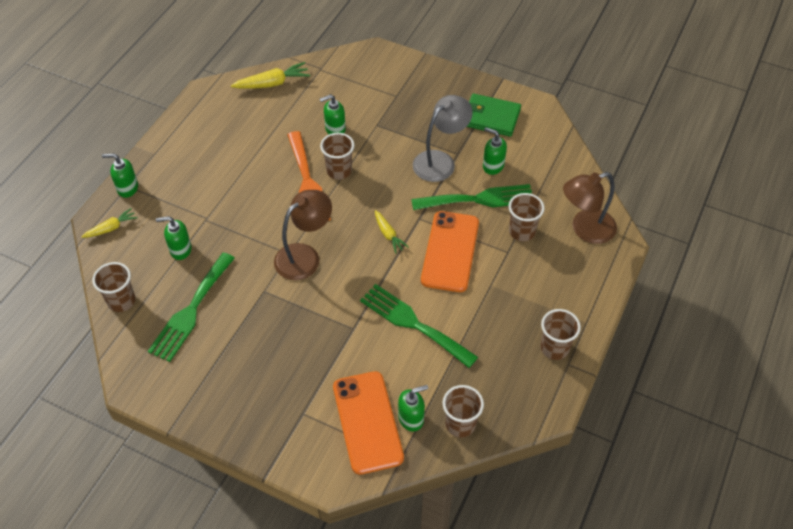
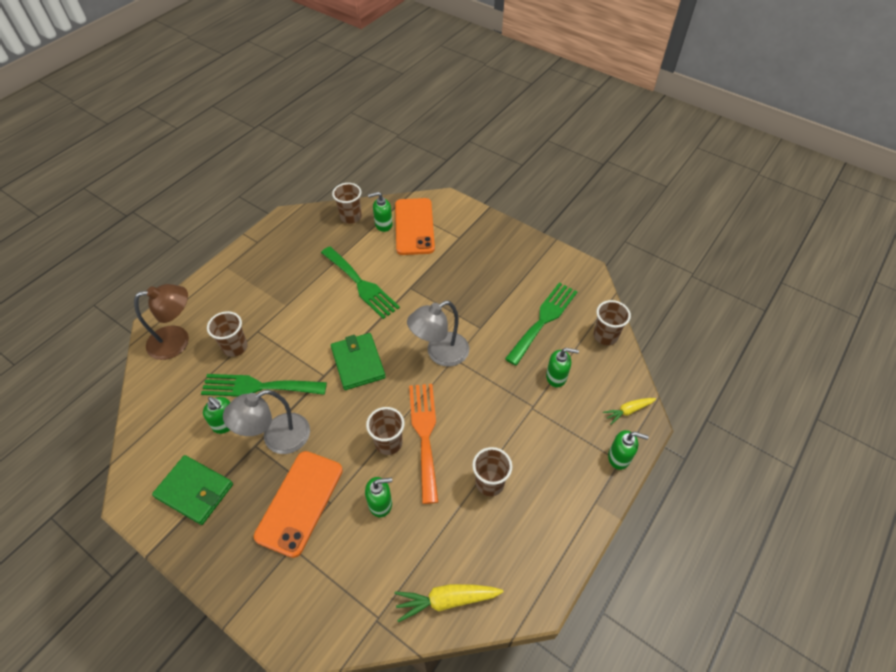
camera: 170 degrees left, 0 degrees up
(304, 256) = (440, 353): brown lamp -> grey lamp
(388, 235) = (358, 363): yellow carrot -> green wallet
(450, 251) = (308, 338): orange phone -> orange phone (300, 502)
(554, 348) = (261, 253): brown cup -> brown cup (489, 483)

